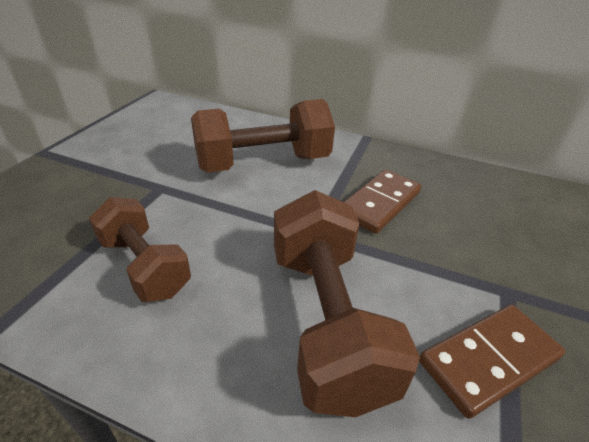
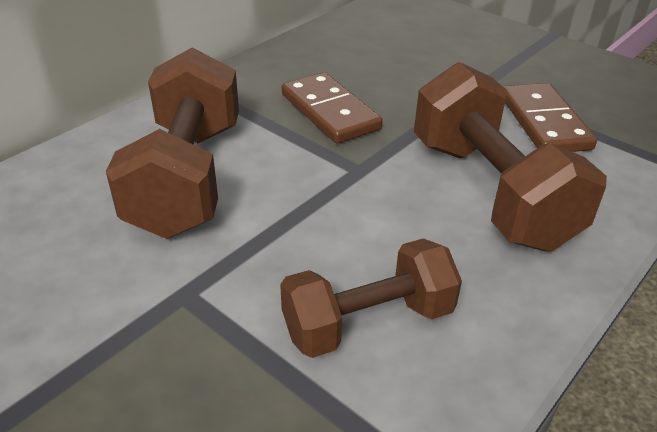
camera: 70 degrees left, 0 degrees up
(326, 320) = (490, 192): brown dumbbell -> brown dumbbell turned 60 degrees clockwise

